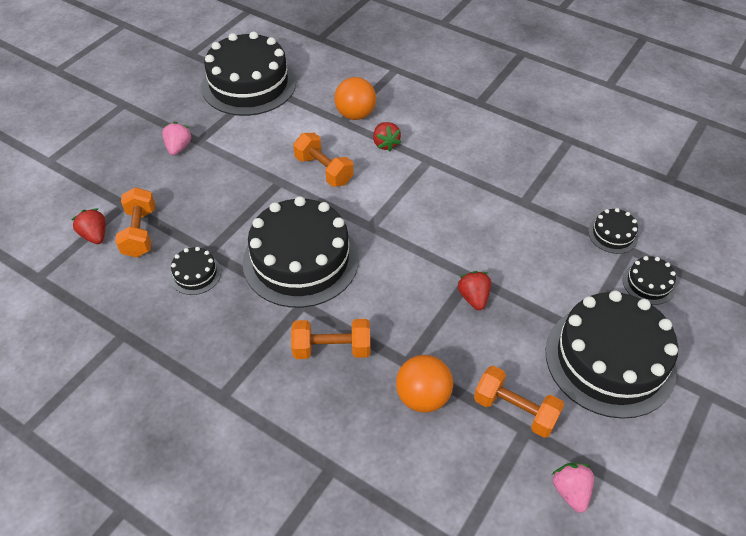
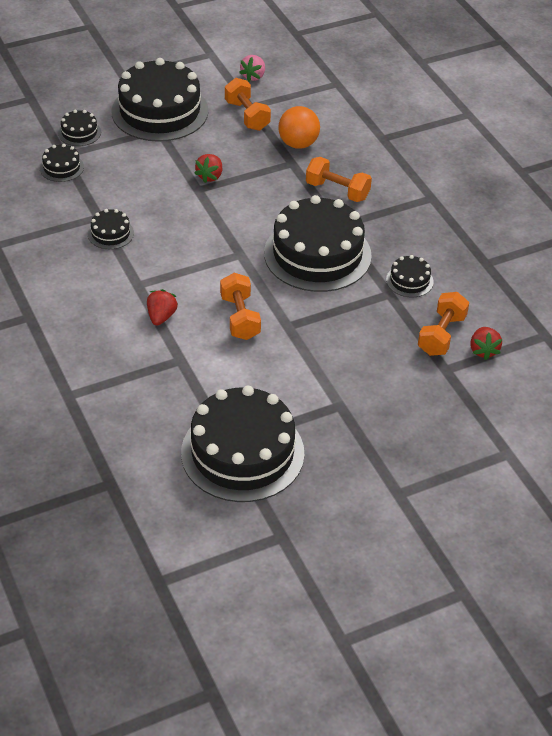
camera: 150 degrees left, 5 degrees down
(178, 147) = (364, 406): pink strawberry -> none
(355, 114) = (161, 360): orange ball -> none
(496, 191) = (110, 233): none -> black cake

